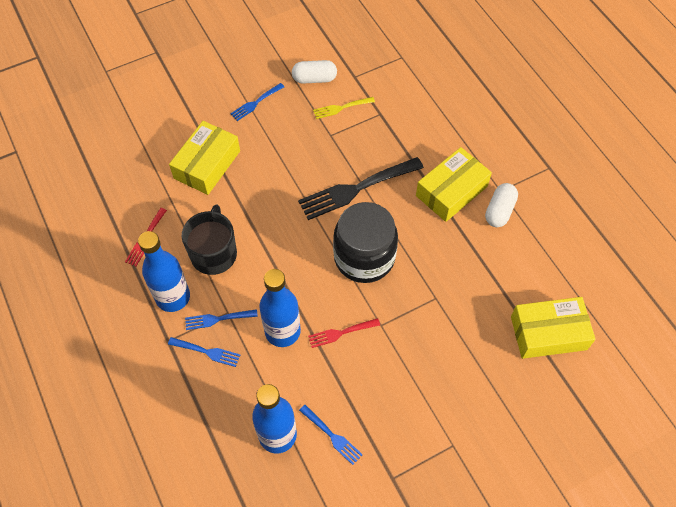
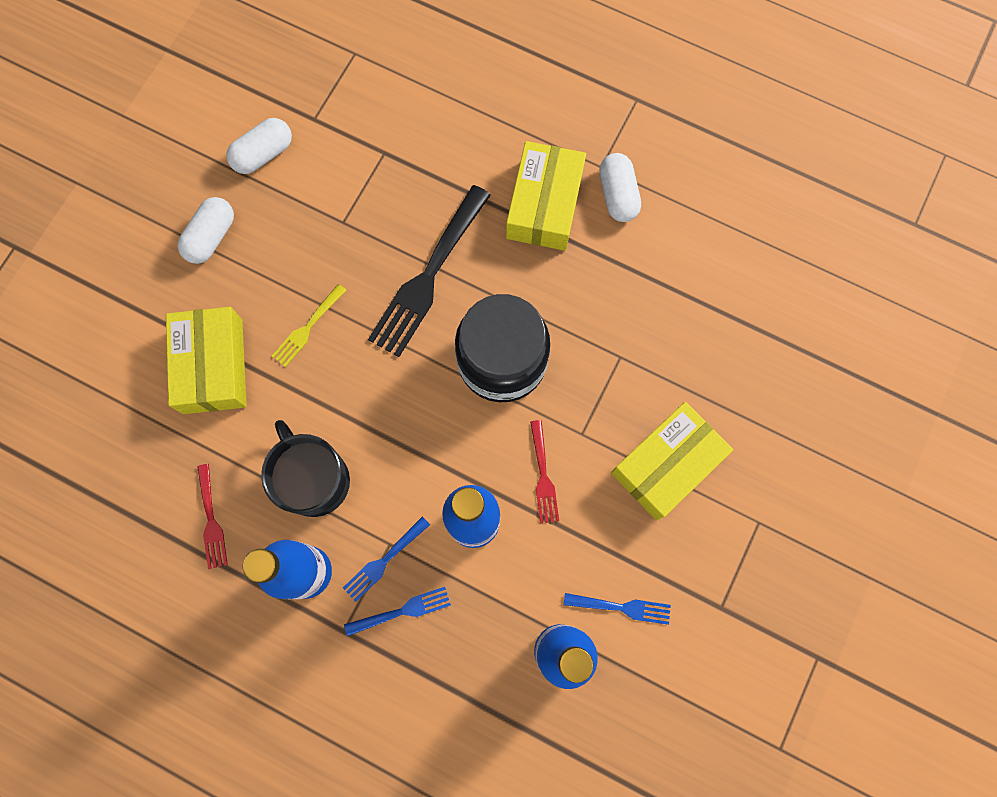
camera: 35 degrees left, 15 degrees up
(256, 103) = (211, 237): blue fork -> white capsule
(341, 108) = (329, 175): yellow fork -> yellow fork (308, 328)
(341, 333) = (543, 476): red fork -> red fork turned 45 degrees counterclockwise
(548, 333) = (772, 315): yellow box -> yellow box (666, 464)

